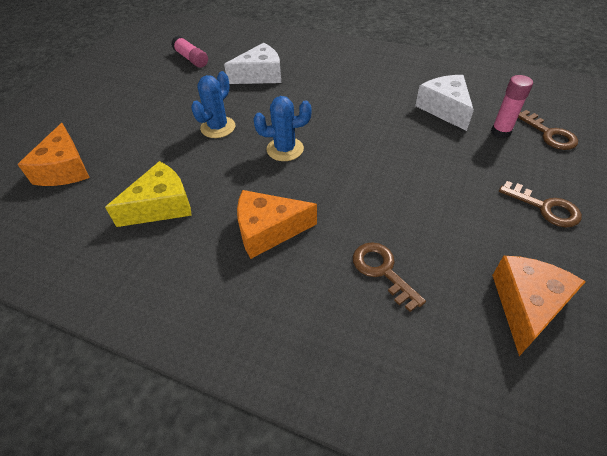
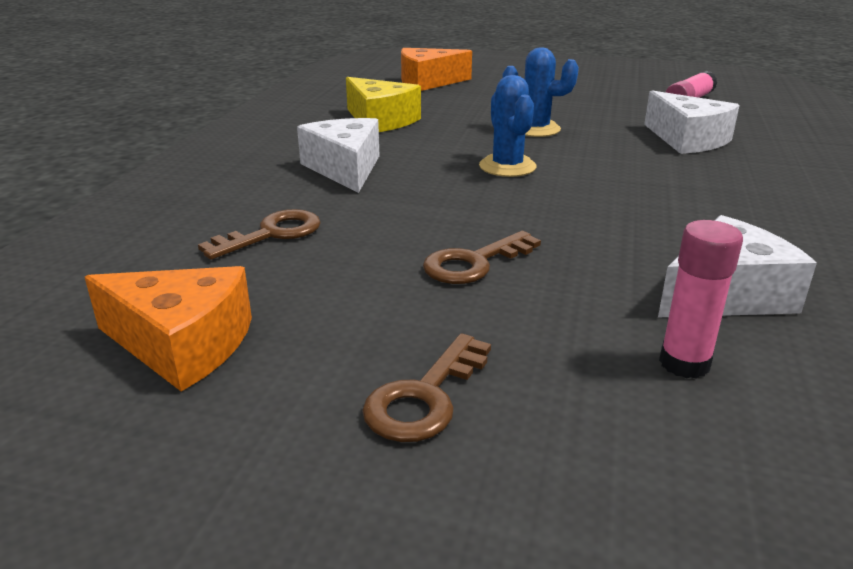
camera: 80 degrees right, 20 degrees down
(268, 230) = (345, 168): orange cheese -> white cheese
(549, 134) = (730, 447): brown key -> brown key (473, 263)

